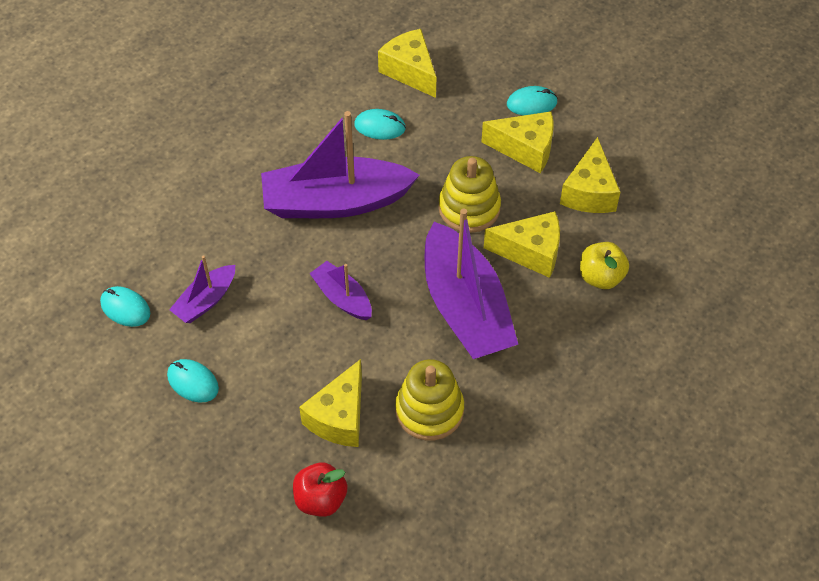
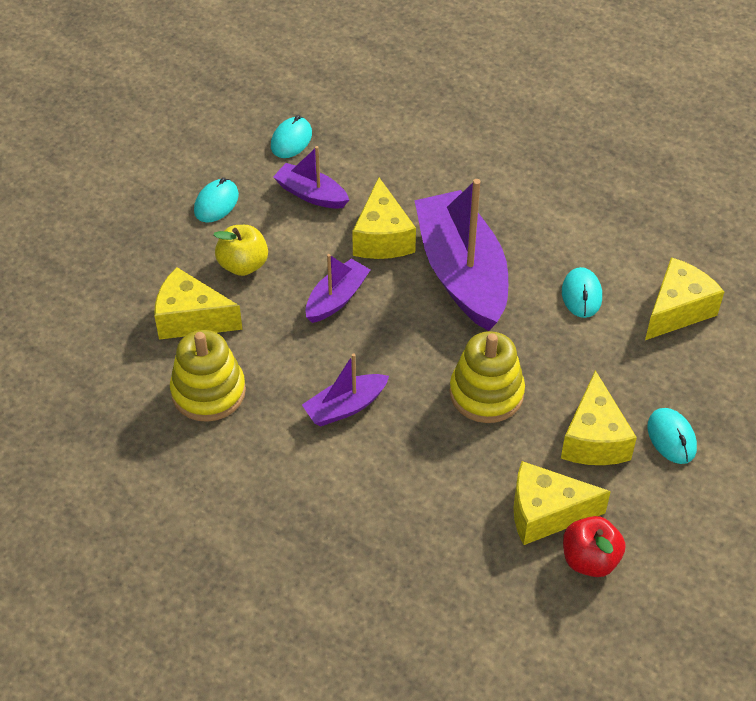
camera: 80 degrees right, 5 degrees down
(320, 499) = (98, 319): red apple -> red apple (590, 560)
(465, 307) = (345, 407): purple boat -> purple boat, size x0.49
(531, 252) = (437, 461): yellow cheese -> yellow cheese (382, 238)
(601, 277) = (417, 536): yellow apple -> yellow apple (243, 265)

